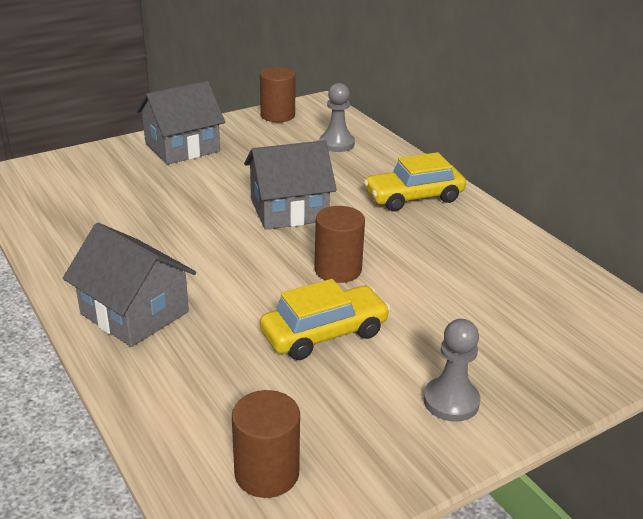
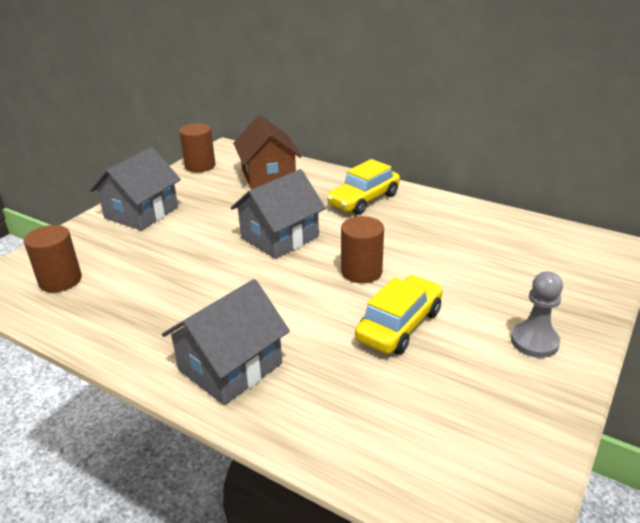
camera: 25 degrees left, 0 degrees up
(135, 313) = (230, 366): grey house -> grey house turned 60 degrees counterclockwise
(267, 473) = (465, 456): brown cylinder -> brown cylinder (60, 280)
(336, 144) = (268, 175): grey pawn -> brown house

